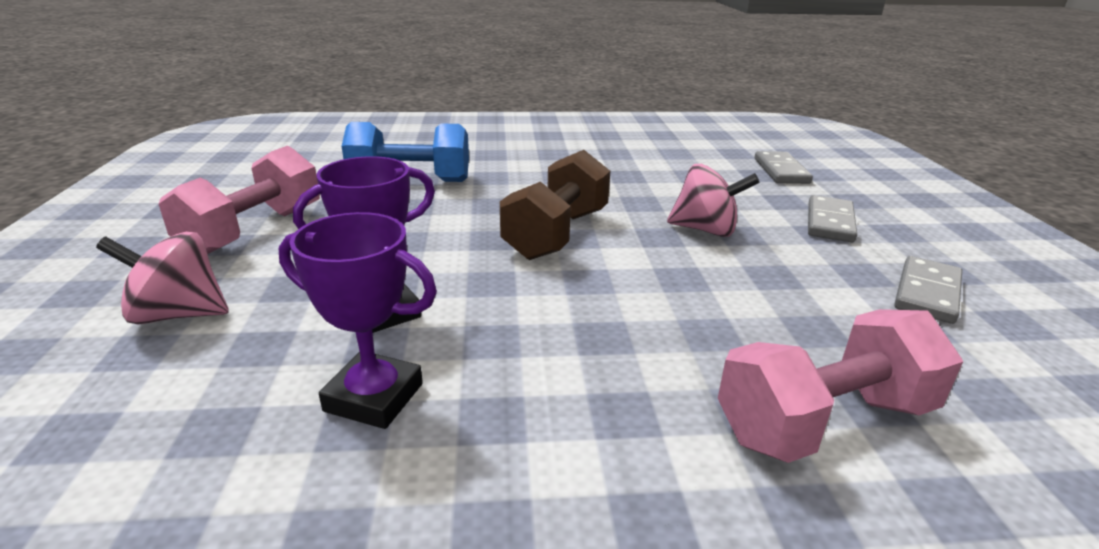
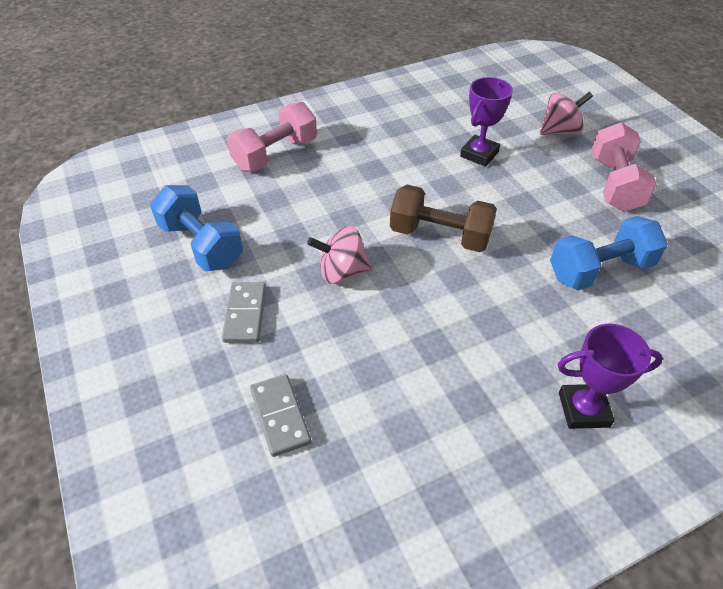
camera: 160 degrees right, 20 degrees up
(374, 397) = (442, 123): purple trophy -> purple trophy (583, 409)
(556, 234) = (440, 235): brown dumbbell -> brown dumbbell turned 75 degrees counterclockwise
(927, 293) = (201, 245): grey domino -> blue dumbbell

